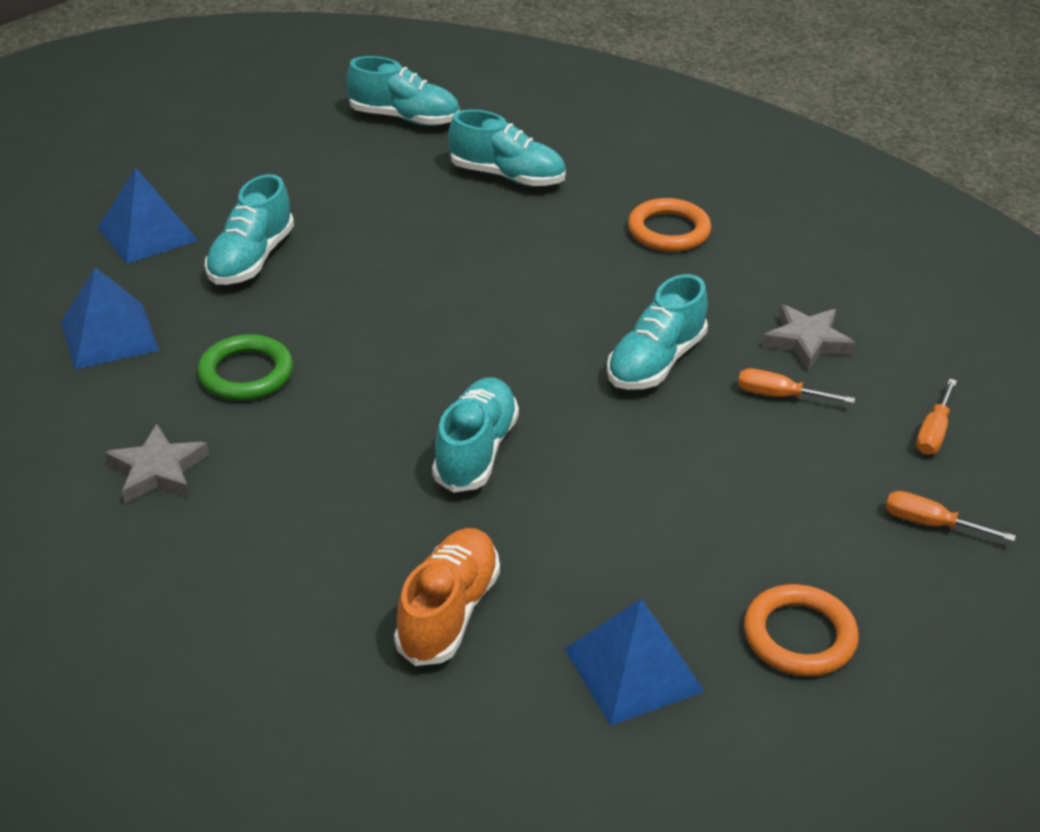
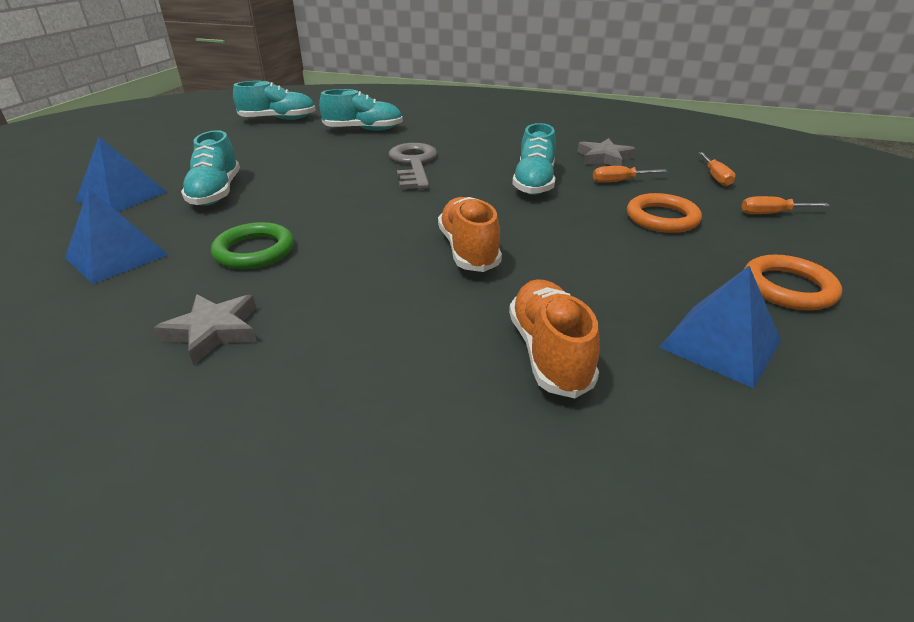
camera: 25 degrees left, 5 degrees down
(476, 451) = (468, 250): turquoise shoe -> orange shoe
(523, 275) = (414, 164): none -> grey key
(668, 231) = (479, 133): orange ring -> orange ring (662, 218)

